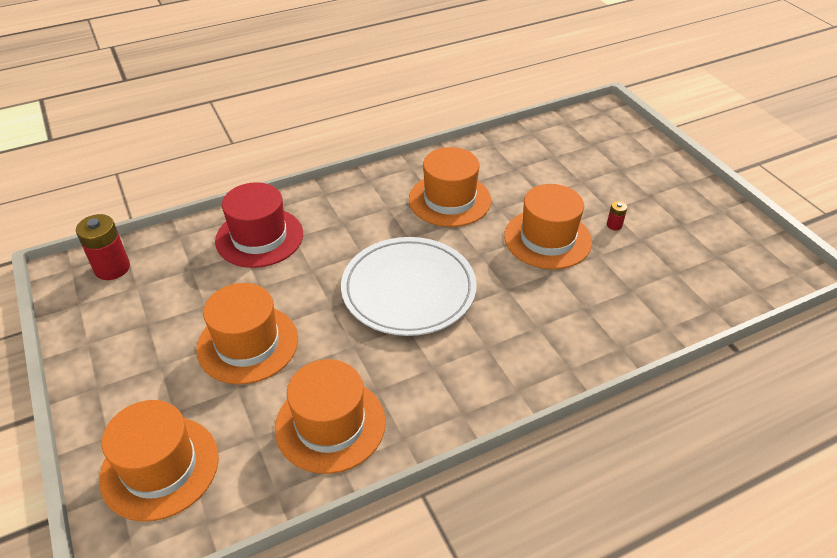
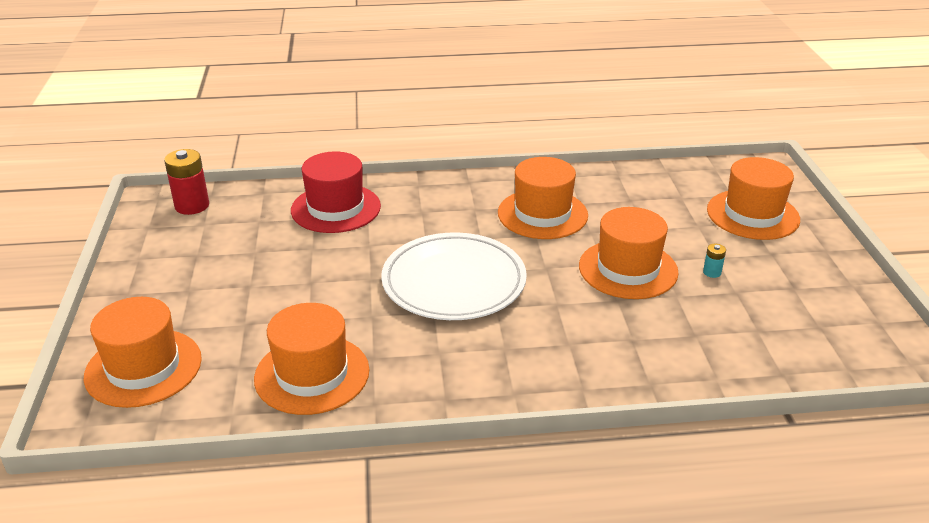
camera: 20 degrees right, 10 degrees down
(247, 344) = (275, 291): orange hat -> orange hat (752, 214)
(614, 225) = (712, 272): red battery -> turquoise battery

